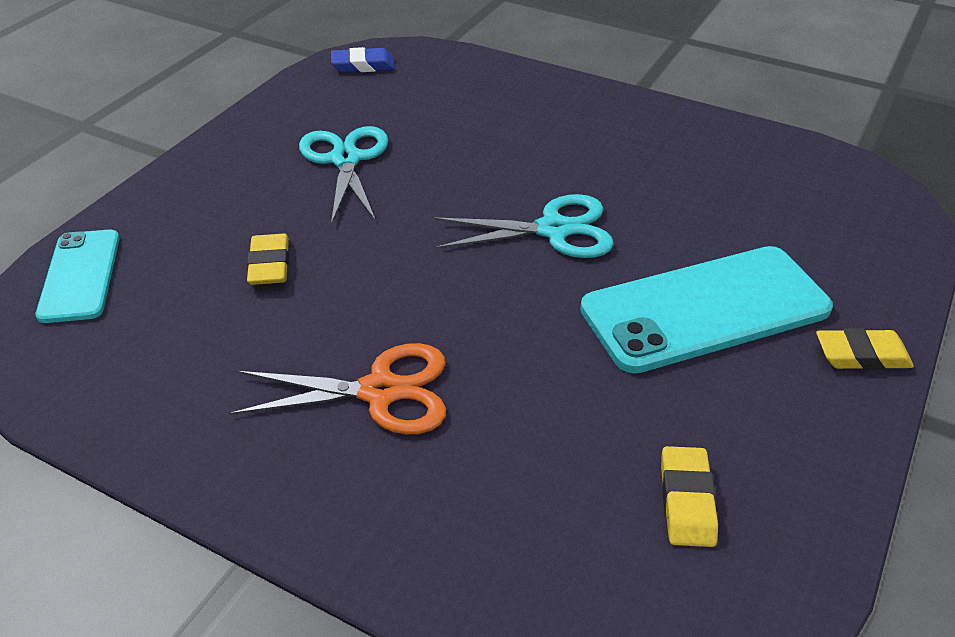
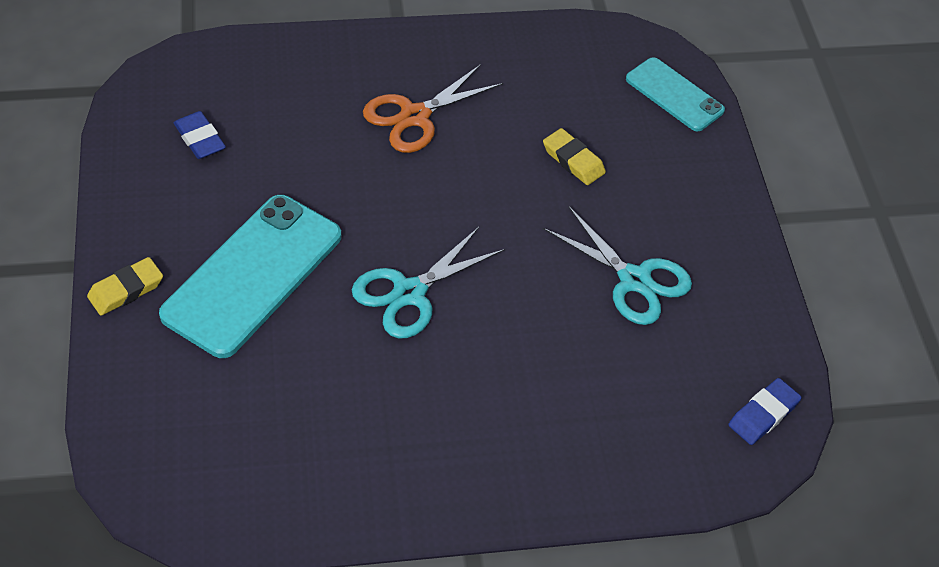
camera: 140 degrees right, 10 degrees up
(687, 501) = (200, 139): yellow eraser -> blue eraser

